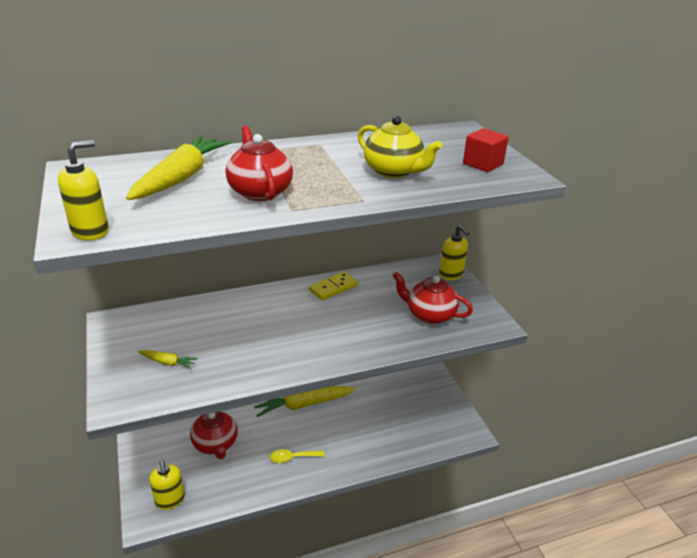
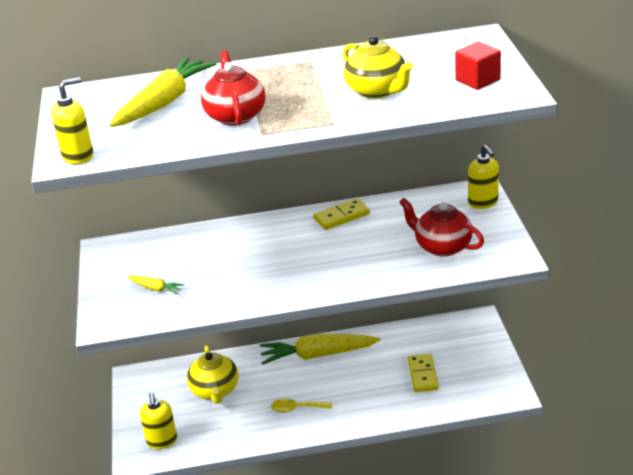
camera: 15 degrees right, 0 degrees up
(215, 444) = (215, 391): red teapot -> yellow teapot
(395, 419) = (423, 375): none -> yellow domino

